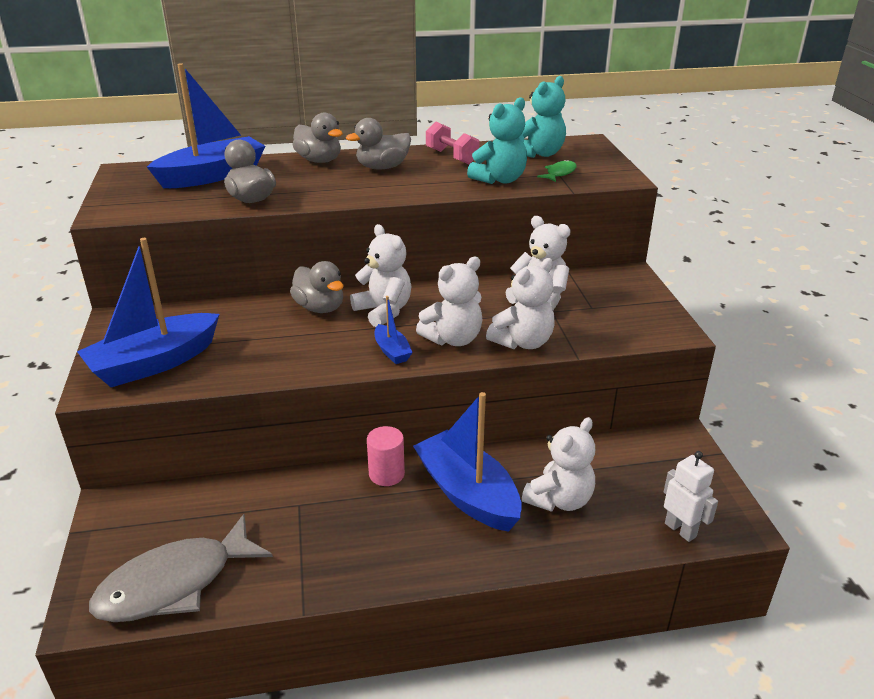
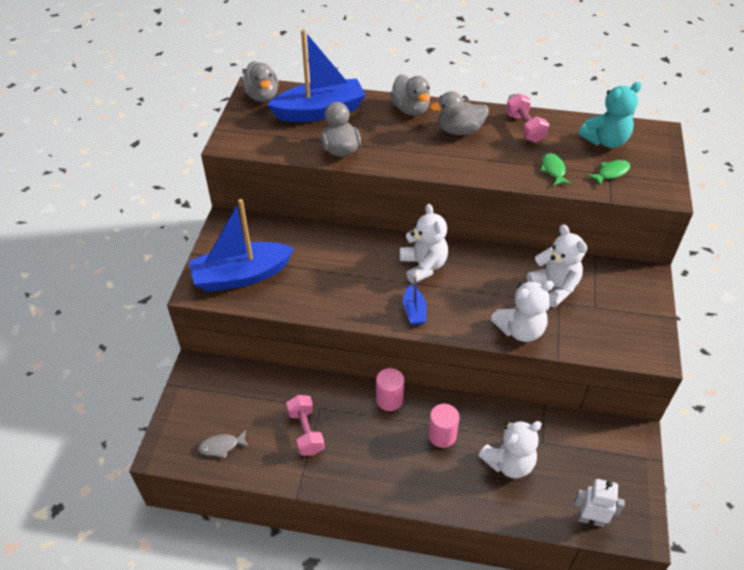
camera: 20 degrees right, 15 degrees up
(174, 584) = (221, 446): grey fish -> grey fish, size x0.42
(290, 535) = (306, 432): none -> pink dumbbell
(320, 308) = (375, 250): grey duck -> grey duck (262, 96)
(453, 339) = (466, 311): white teddy bear -> none
(467, 493) = (442, 435): blue boat -> pink cylinder
(499, 180) = (553, 170): turquoise teddy bear -> green fish
(680, 530) = (590, 519): white robot -> white robot turned 60 degrees counterclockwise

